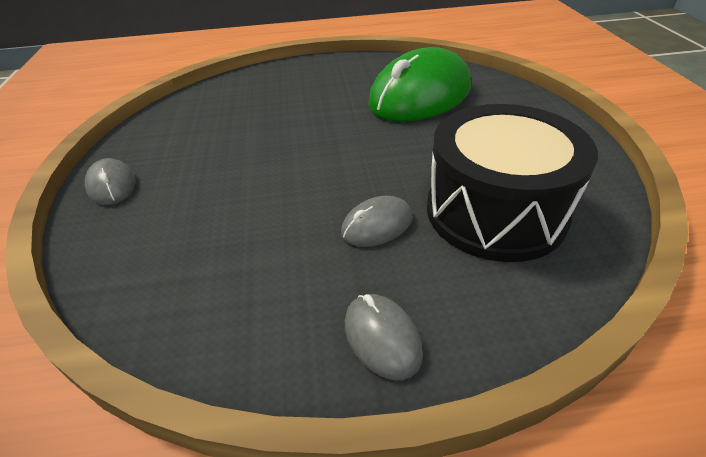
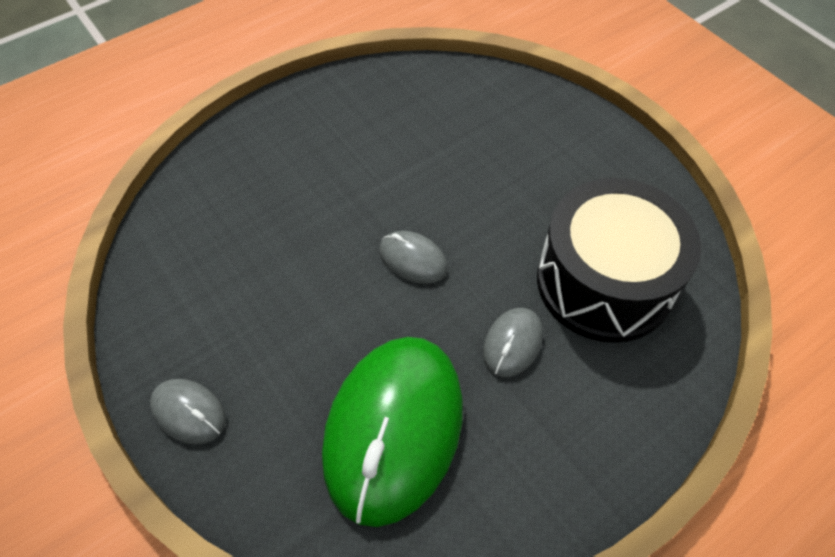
camera: 30 degrees left, 15 degrees up
(382, 337) = (588, 460): grey mouse -> grey mouse (413, 259)
(420, 96) = (443, 134): green mouse -> green mouse (393, 429)

